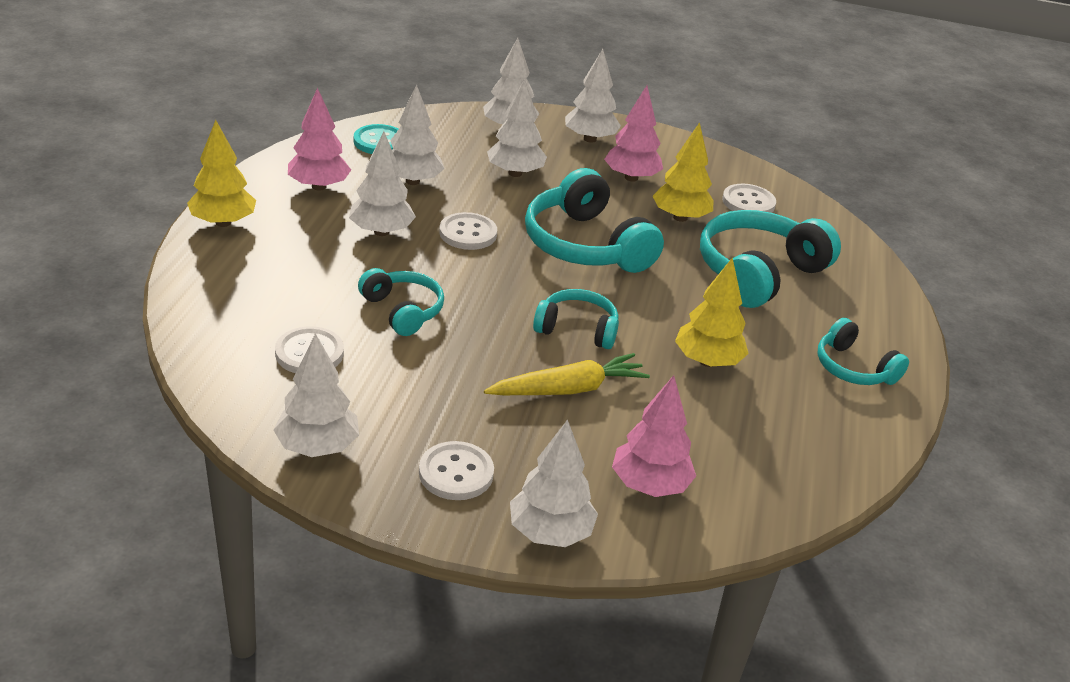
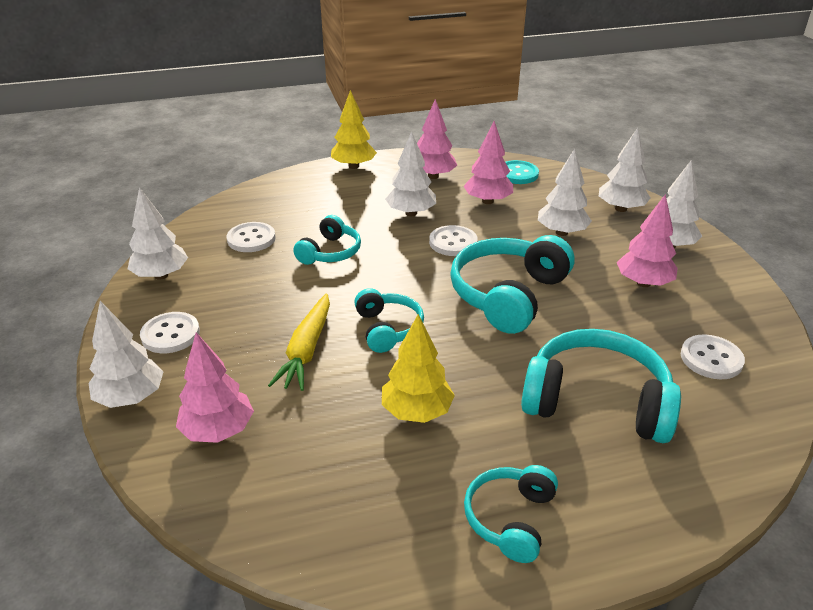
camera: 65 degrees right, 0 degrees up
(412, 181) = (488, 201): white tree -> pink tree
(568, 389) = (306, 350): yellow carrot -> yellow carrot turned 60 degrees clockwise
(680, 217) = (621, 327): yellow tree -> none

